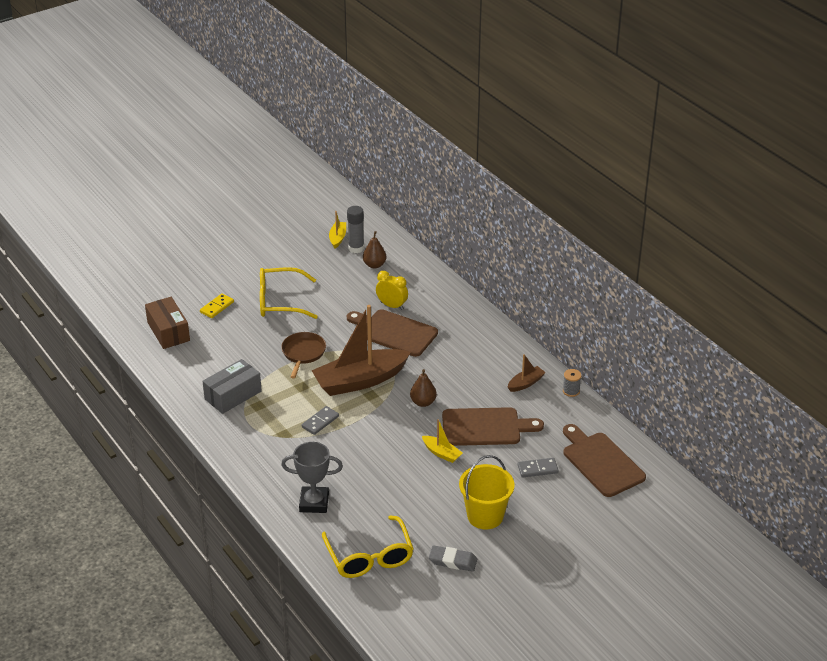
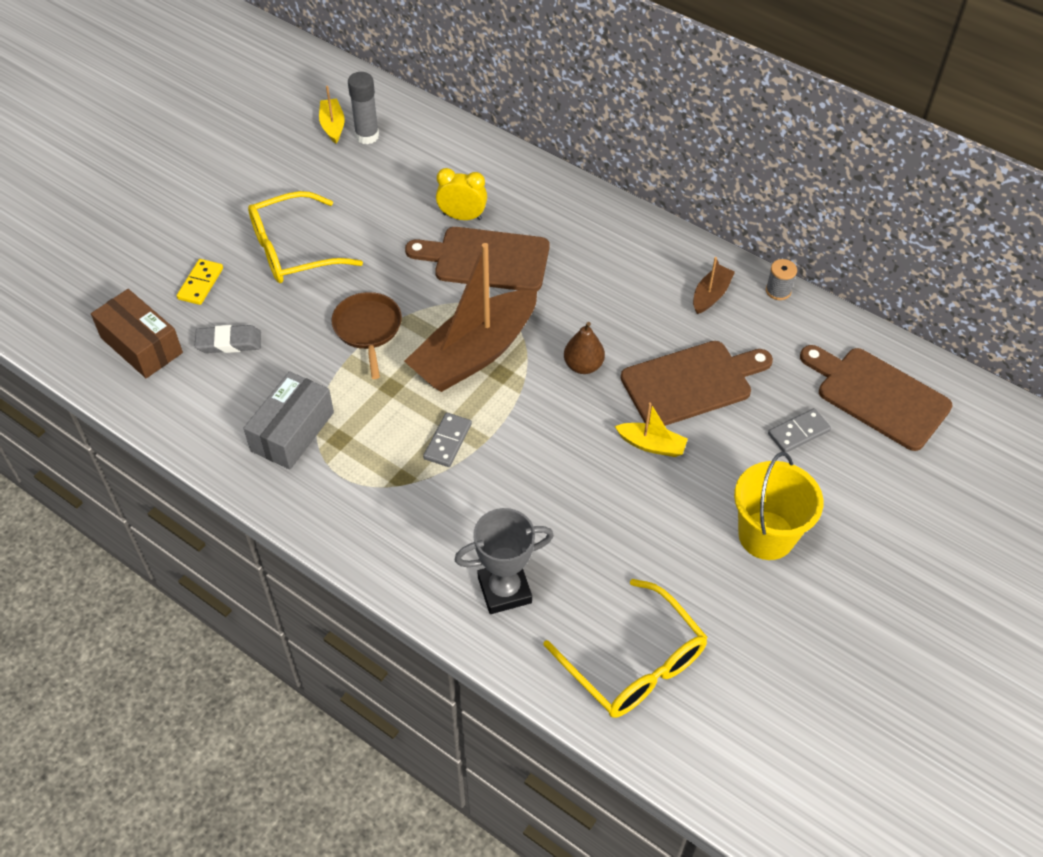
camera: 20 degrees left, 15 degrees up
(374, 265) = (406, 156): brown pear -> none
(453, 561) = (760, 631): grey eraser -> grey eraser (229, 342)

